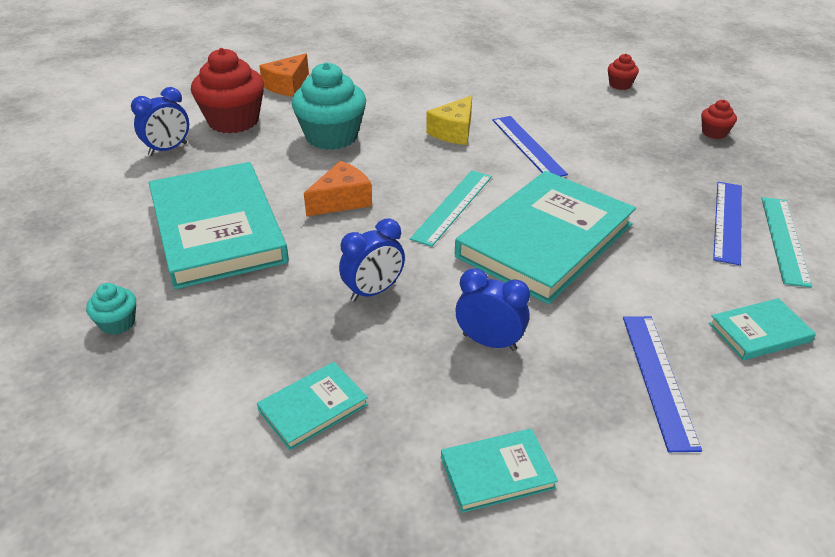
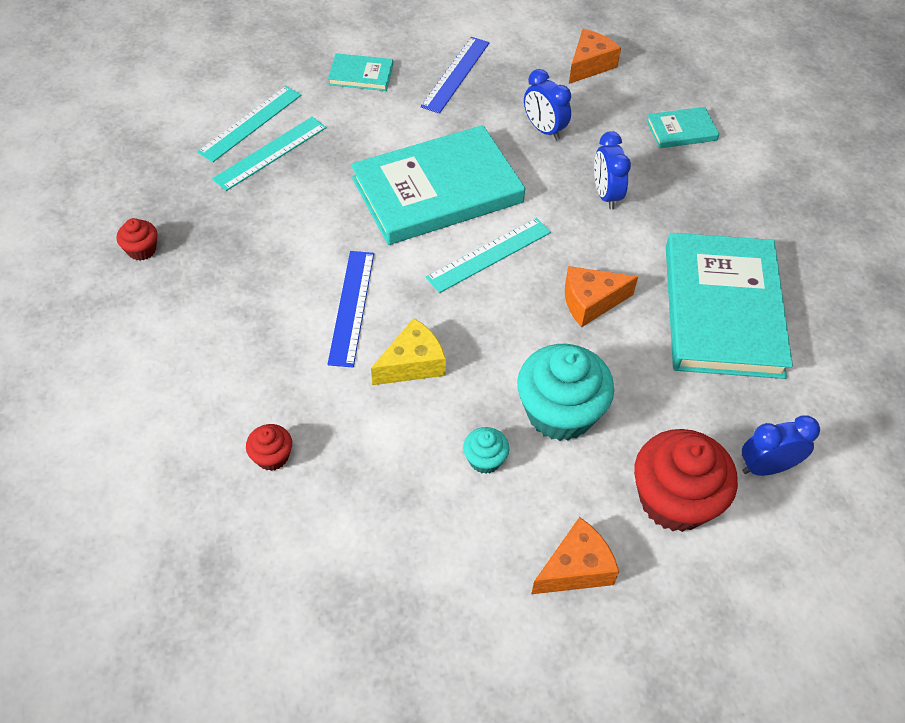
camera: 155 degrees left, 15 degrees up
(118, 323) = (814, 238): turquoise cupcake -> turquoise cupcake (485, 459)
(373, 291) = (606, 195): blue clock -> blue clock turned 90 degrees counterclockwise
(497, 473) = (589, 65): turquoise book -> orange cheese
(620, 85) = (135, 374): red cupcake -> red cupcake (272, 456)
(727, 221) = (270, 153): blue ruler -> turquoise ruler

